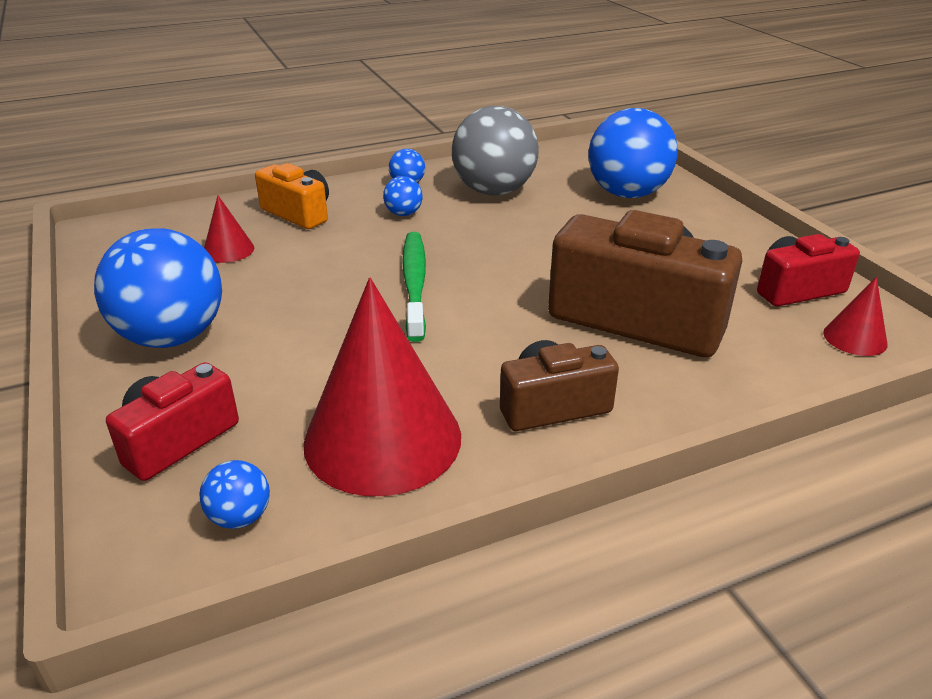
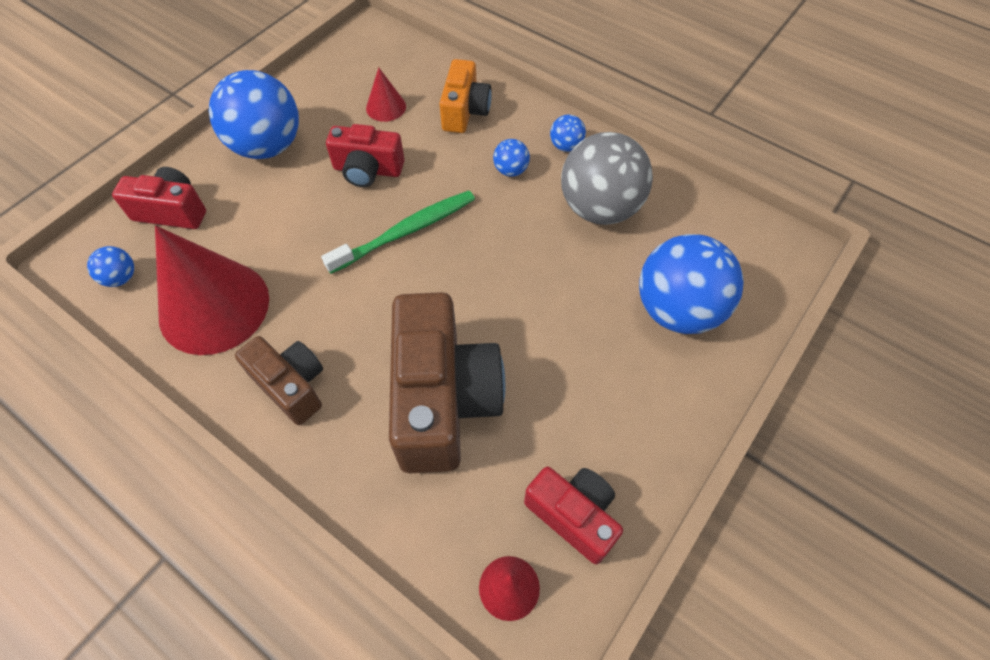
camera: 60 degrees right, 25 degrees up
(303, 283) = (368, 170): none -> red camera

